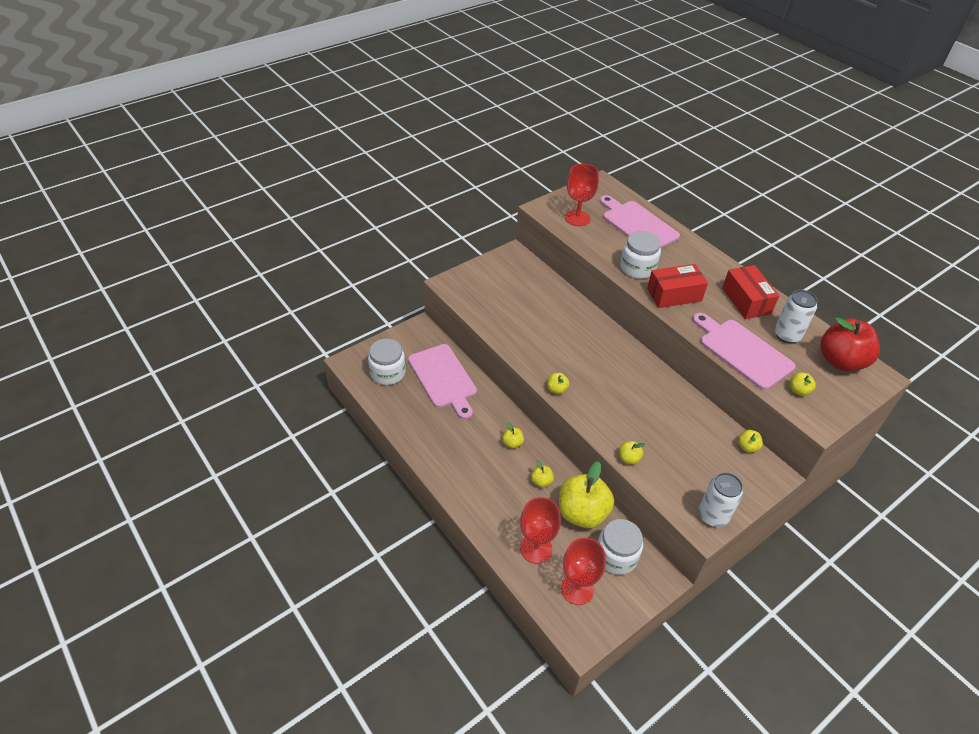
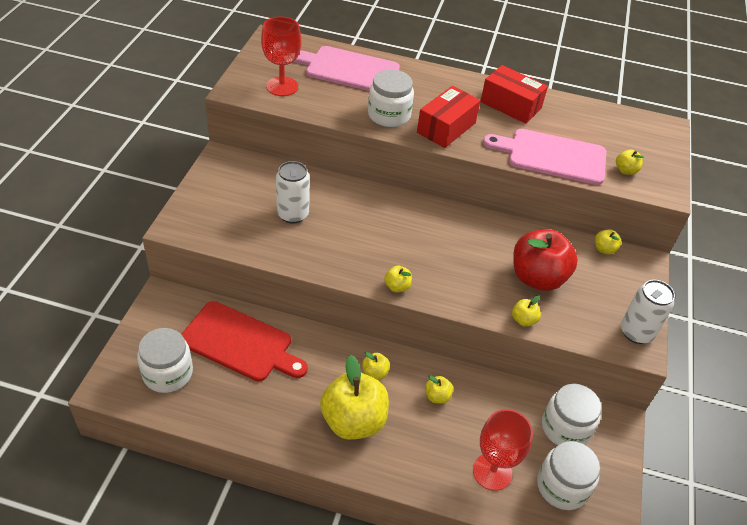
camera: 40 degrees left, 0 degrees up
(443, 378) = (240, 343): pink cutting board -> red cutting board
(577, 589) = (562, 486): red goblet -> white jar
(582, 513) = (501, 404): yellow apple -> yellow apple (353, 421)
(787, 335) = (571, 123): white can -> white can (293, 214)
(840, 361) = (629, 127): red apple -> red apple (537, 278)

